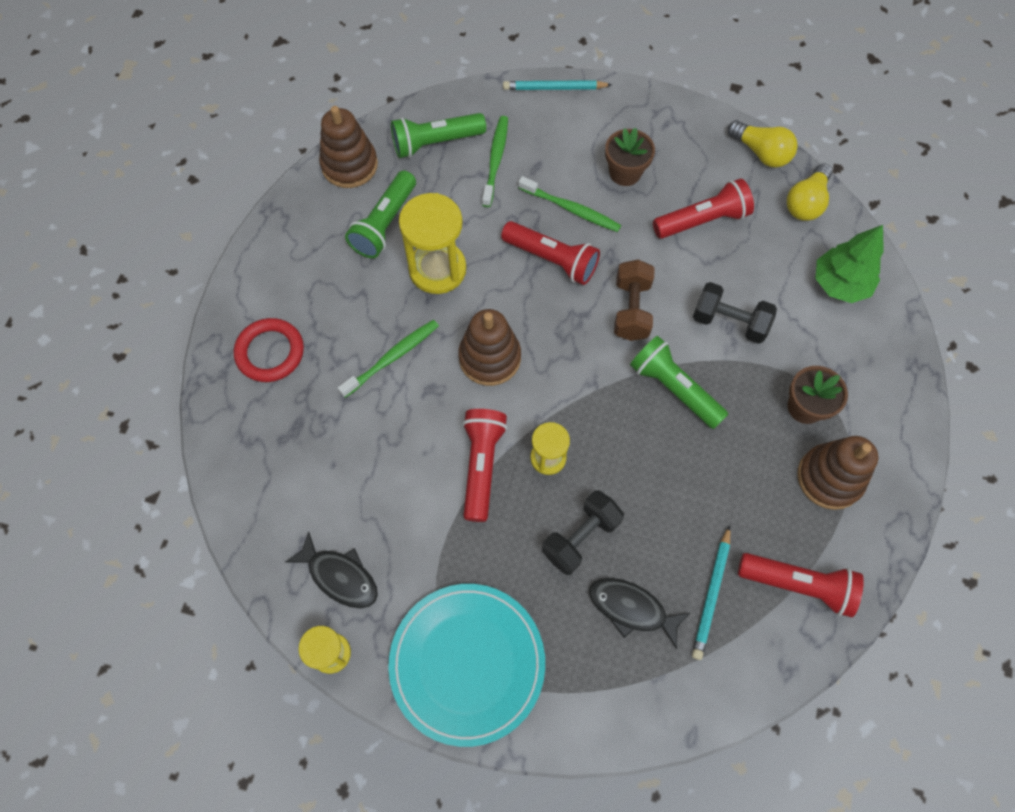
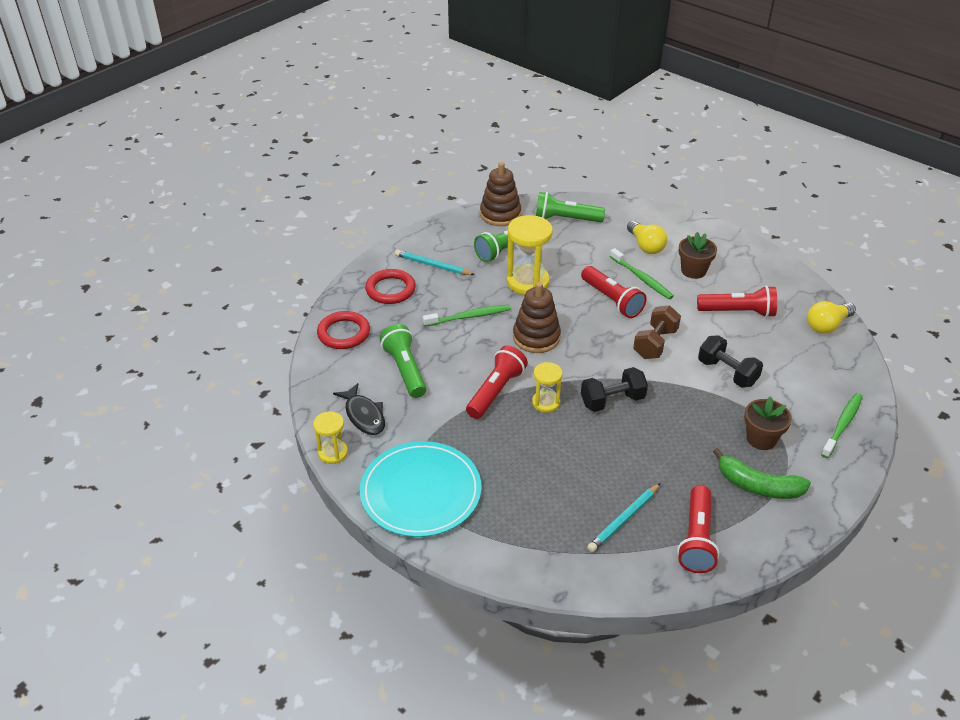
camera: 25 degrees right, 25 degrees down
(246, 452) = (344, 333): none -> red ring
(496, 160) = (602, 239): green toothbrush -> green toothbrush (842, 424)
(554, 88) = (666, 214): turquoise pencil -> turquoise pencil (432, 265)
(580, 537) = (543, 453): black dumbbell -> black dumbbell (612, 401)
(631, 608) = (557, 505): black fish -> none
(674, 388) = (662, 395): green flashlight -> green flashlight (405, 370)
(761, 153) = (806, 289): yellow light bulb -> yellow light bulb (645, 246)
(798, 585) = (696, 539): red flashlight -> red flashlight turned 60 degrees clockwise
(829, 478) = (758, 486): brown stacking toy -> green banana
(840, 284) = (829, 378): green tree -> none

